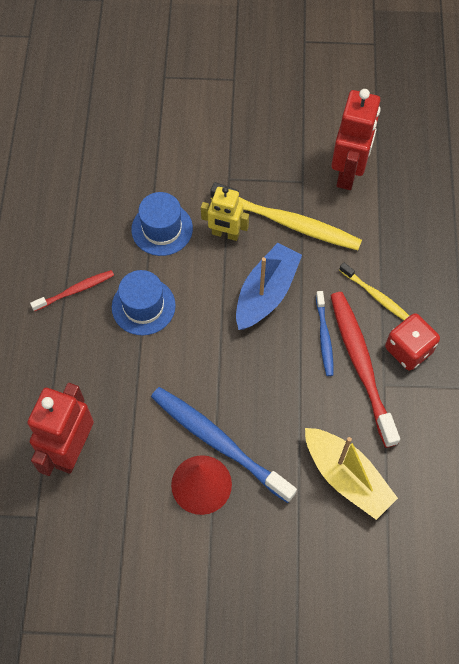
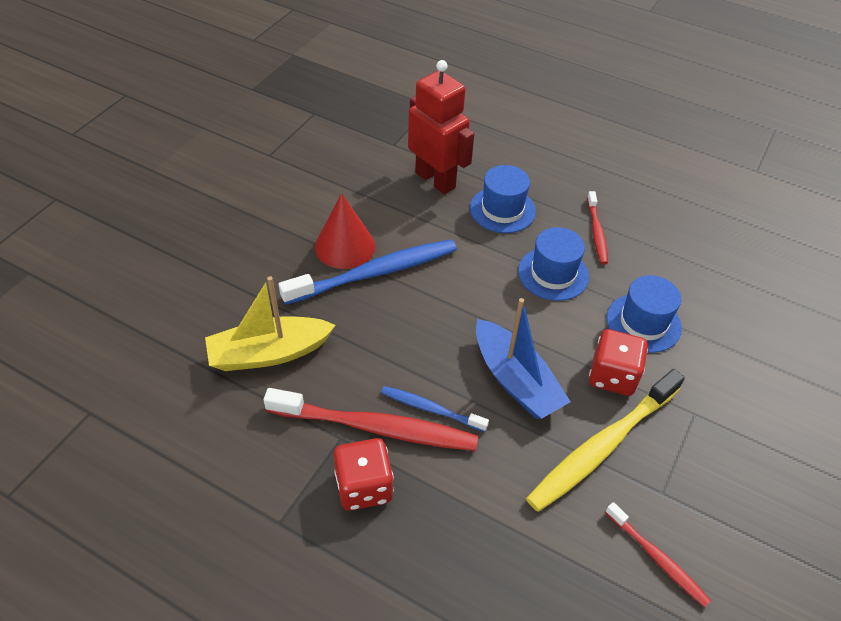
camera: 115 degrees right, 15 degrees down
(84, 374) = (502, 210): none -> blue hat
(225, 234) = (612, 376): yellow robot -> red dice
(348, 172) = (657, 558): red robot -> red toothbrush
(376, 296) = (453, 490): yellow toothbrush -> none

